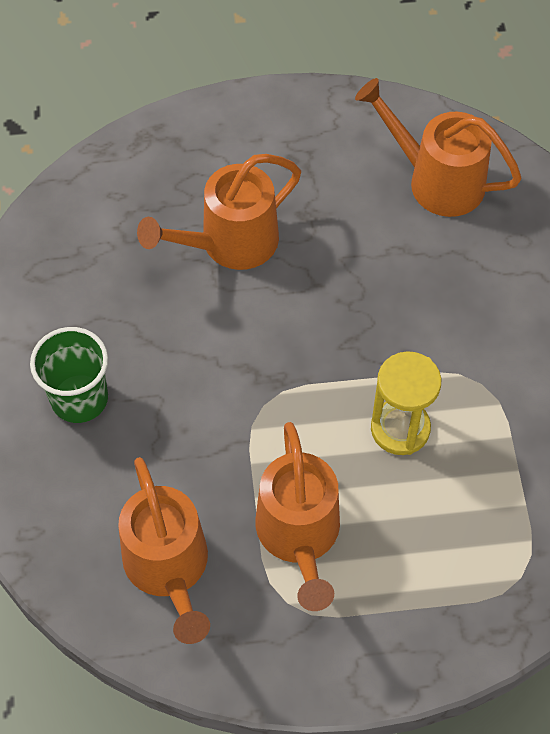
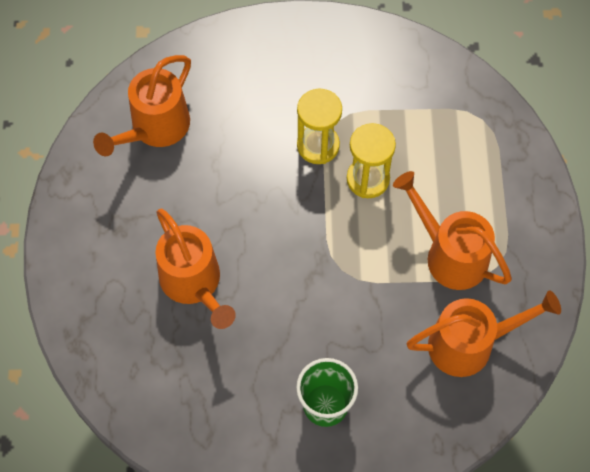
camera: 85 degrees left, 5 degrees up
(299, 537) = (449, 254): orange watering can -> orange watering can turned 135 degrees counterclockwise
(442, 364) = (318, 145): none -> yellow hourglass

